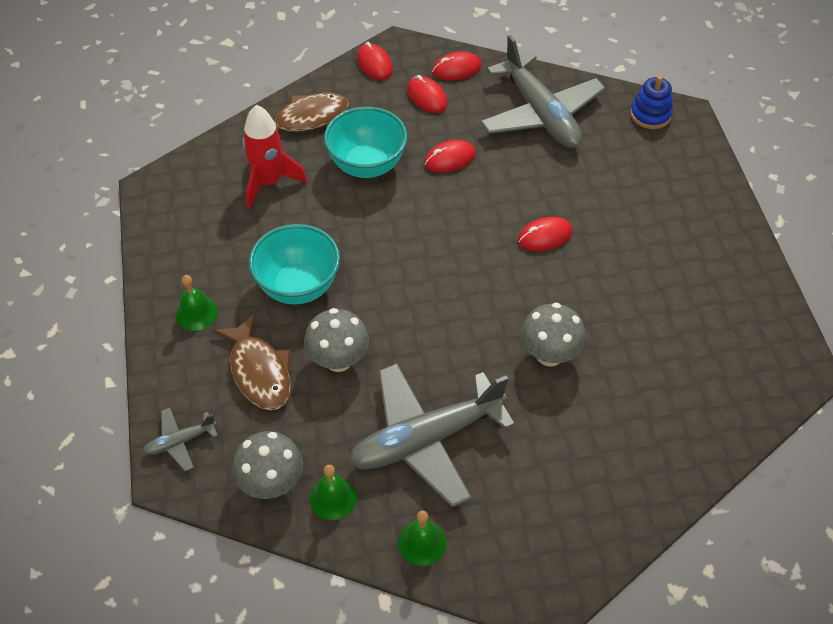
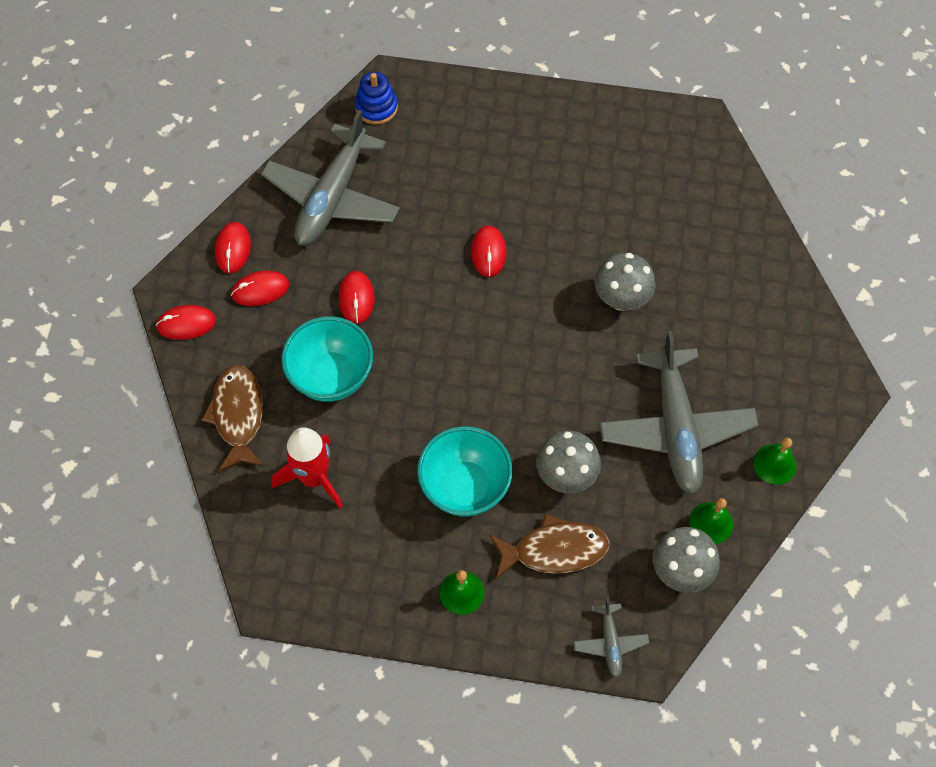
camera: 70 degrees left, 10 degrees up
(540, 114) = (332, 197): grey plane -> grey plane turned 120 degrees clockwise

